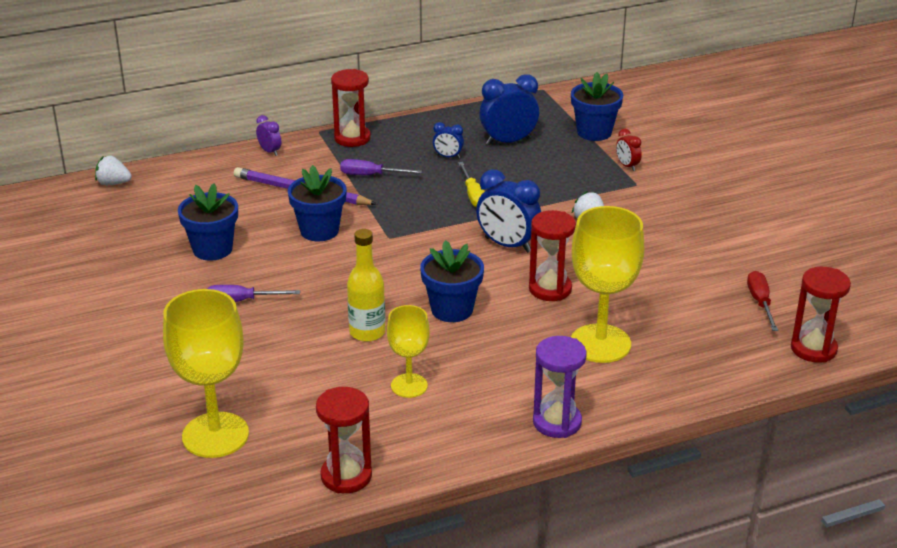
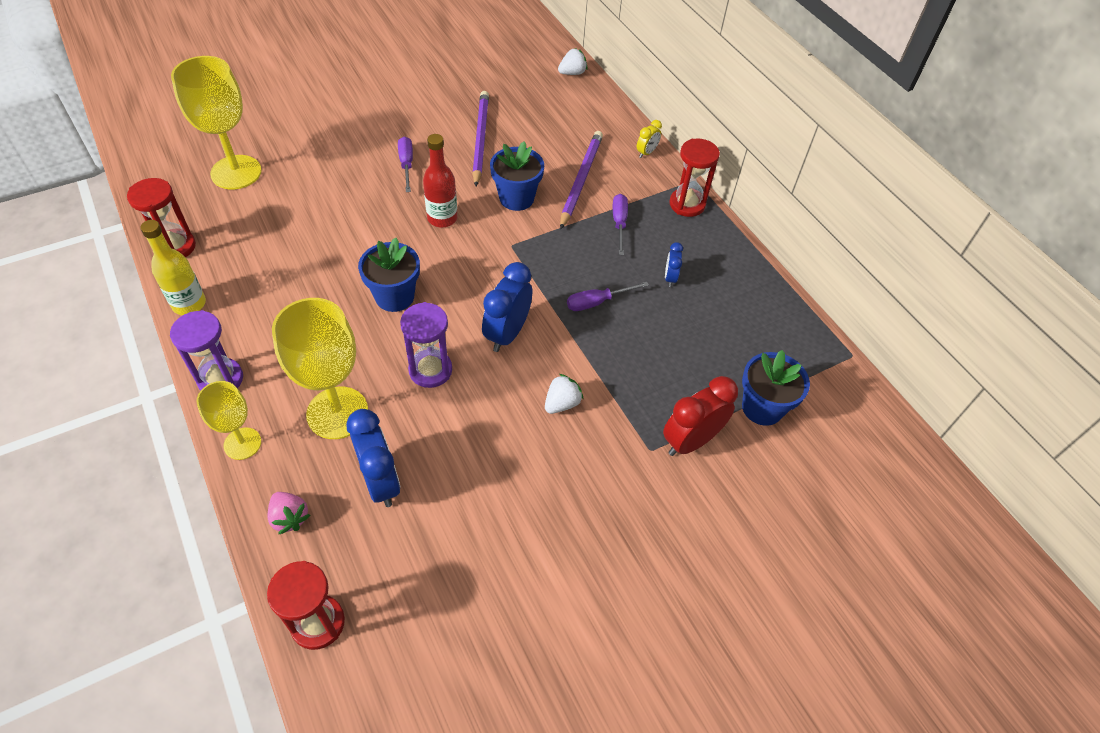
camera: 80 degrees right, 20 degrees up
(113, 183) = (572, 73): white strawberry -> white strawberry turned 60 degrees clockwise
(212, 249) = (480, 139): blue flower pot -> purple pencil
(270, 151) = (646, 153): purple clock -> yellow clock
(339, 278) = (442, 218): none -> red bottle
(367, 332) = (361, 243): yellow bottle -> yellow bottle (189, 304)
(409, 385) = (284, 275): yellow goblet -> yellow goblet (242, 443)
(473, 195) = (597, 302): yellow screwdriver -> purple screwdriver
(508, 141) = (716, 327): blue clock -> blue clock (380, 482)
(550, 289) = (430, 370): red hourglass -> purple hourglass
(627, 166) = (691, 441): red clock -> red clock, size x1.94
(717, 368) = (289, 518): none -> pink strawberry
(760, 302) = (410, 571): red screwdriver -> none

